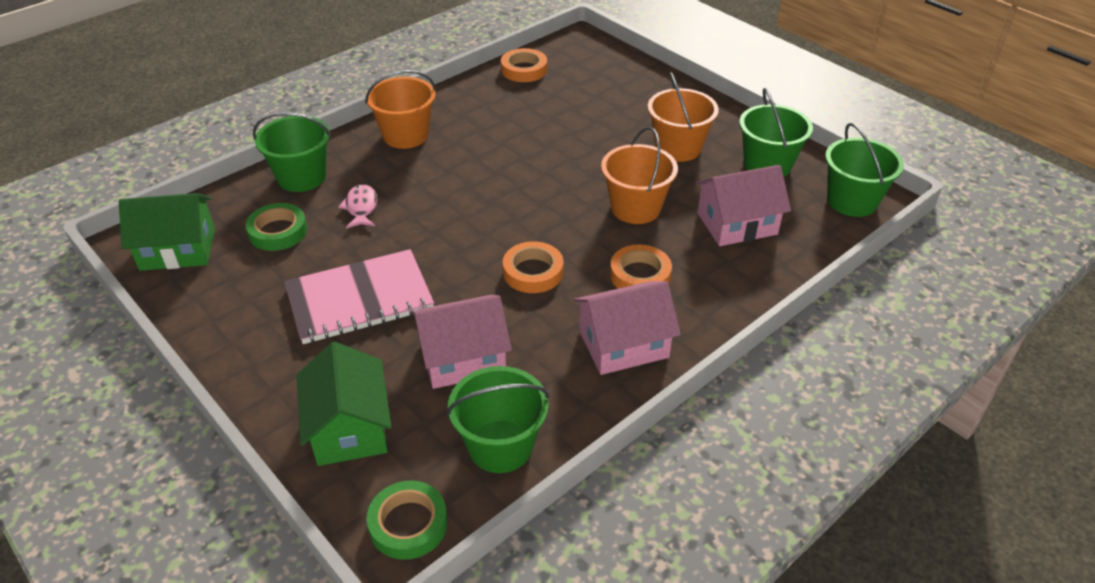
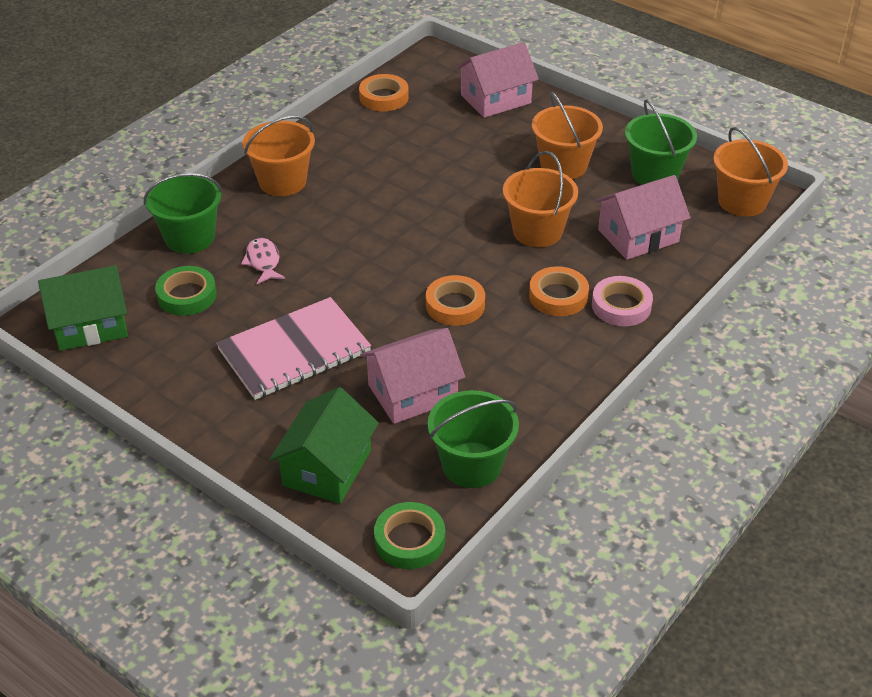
camera: 10 degrees left, 0 degrees up
(349, 428) = (327, 468): green house -> green house turned 45 degrees clockwise
(623, 344) = (559, 362): pink house -> pink house (496, 99)
(703, 293) = (621, 306): none -> pink tape
(852, 201) = (742, 201): green bucket -> orange bucket

